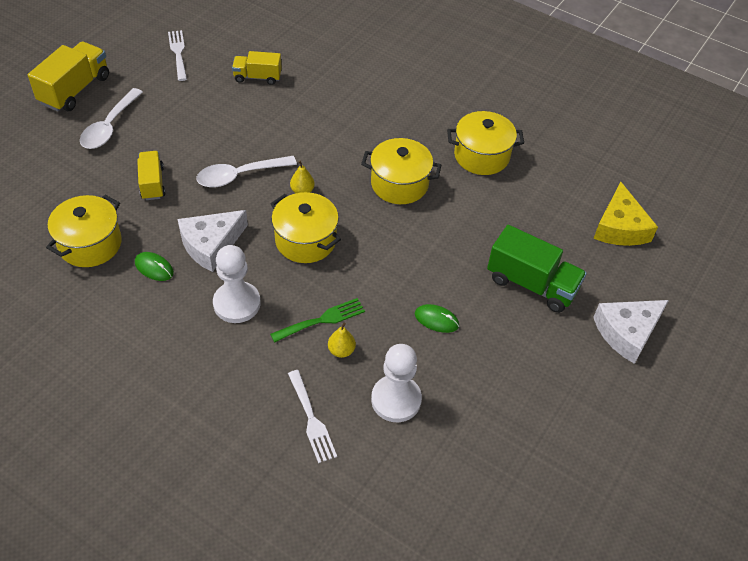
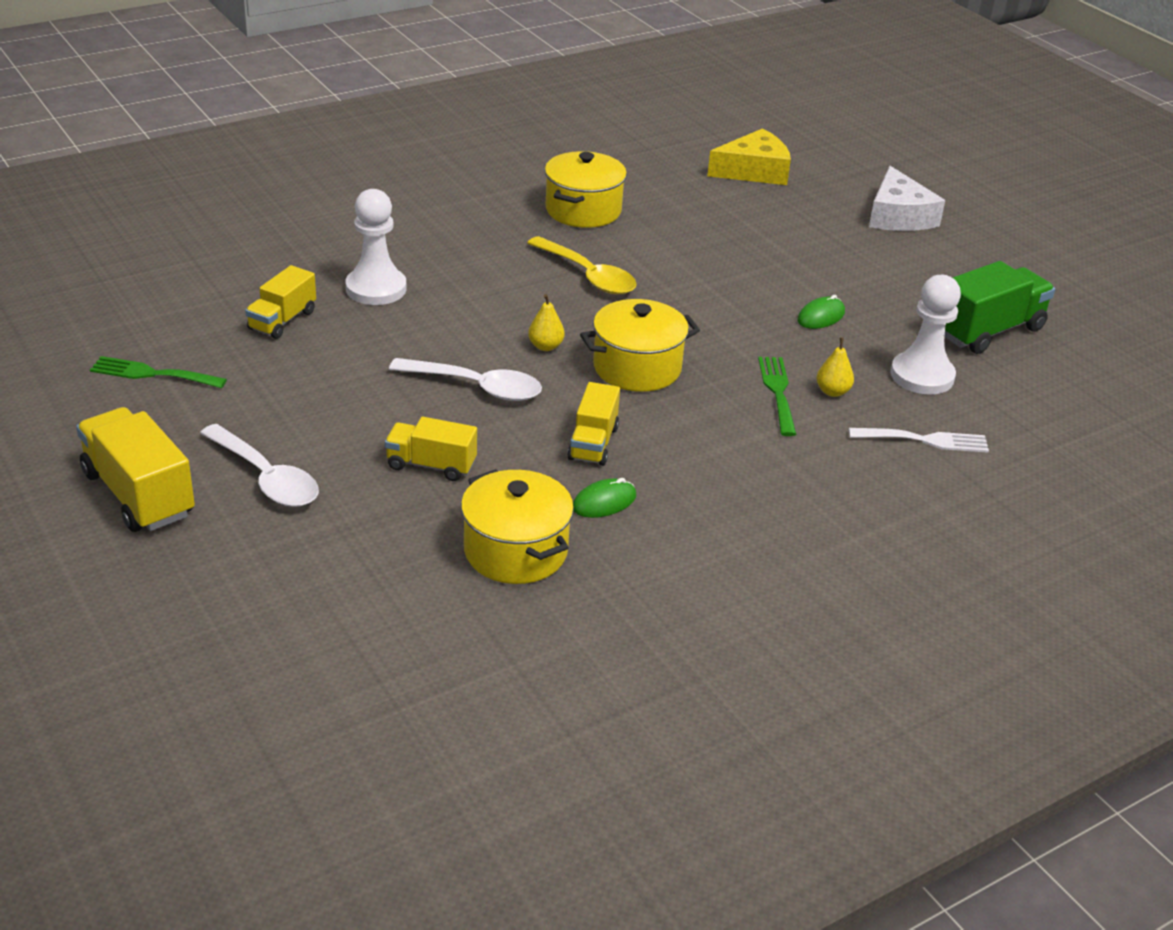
camera: 65 degrees left, 15 degrees down
(178, 53) = (152, 374): white fork -> green fork
(211, 245) = (593, 443): white cheese -> yellow truck
(237, 303) = (713, 448): white pawn -> white pawn (376, 289)
(239, 176) = (477, 387): white spoon -> white spoon turned 75 degrees counterclockwise
(399, 184) = (588, 276): yellow pot -> yellow spoon
(531, 284) = (803, 244): green truck -> green truck (988, 331)
(620, 227) = (754, 171): yellow cheese -> yellow cheese turned 45 degrees counterclockwise

